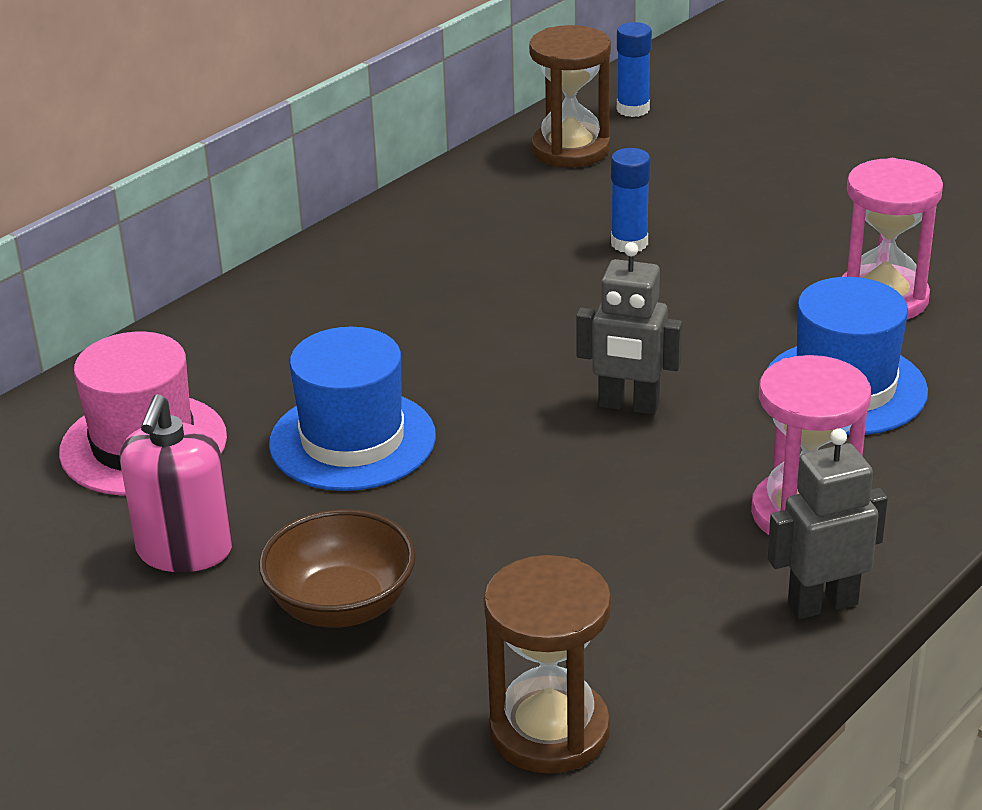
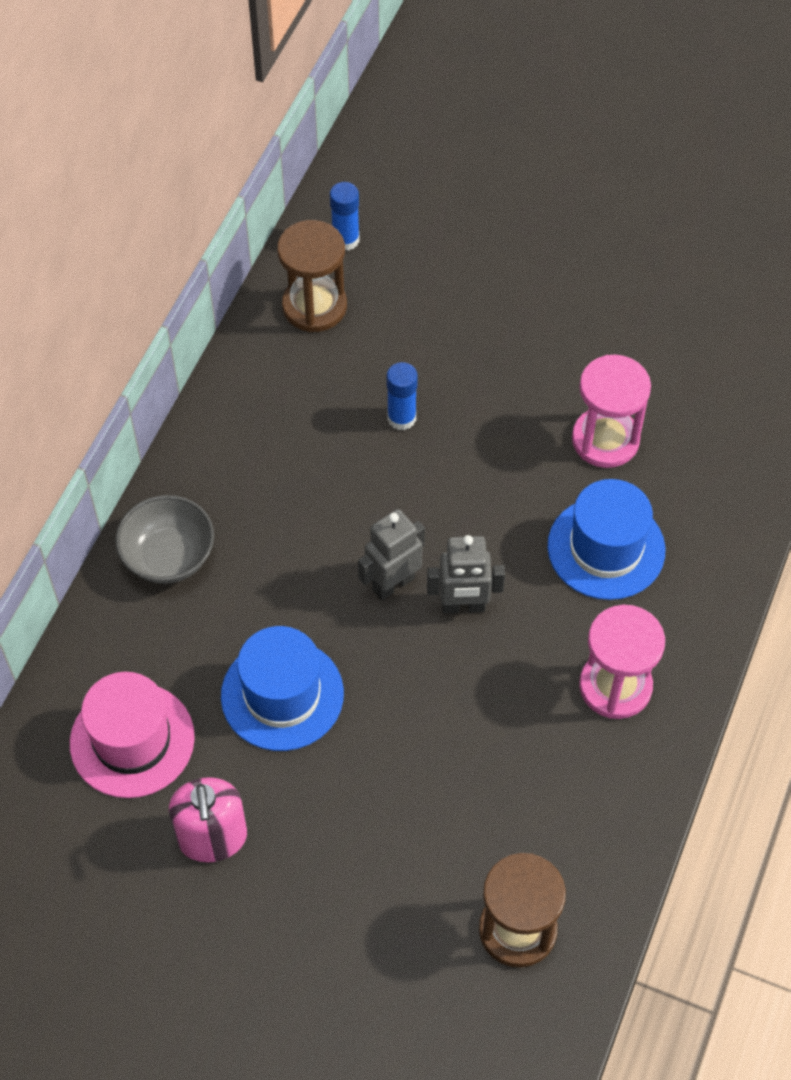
camera: 20 degrees left, 25 degrees up
(286, 305) = (168, 556): none -> grey bowl
(341, 605) = (342, 859): brown bowl -> none
(822, 604) = (650, 769): grey robot -> grey robot (393, 583)

